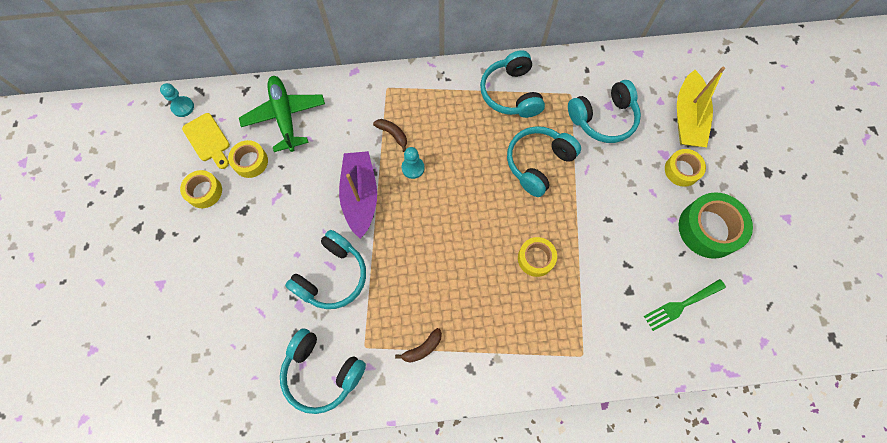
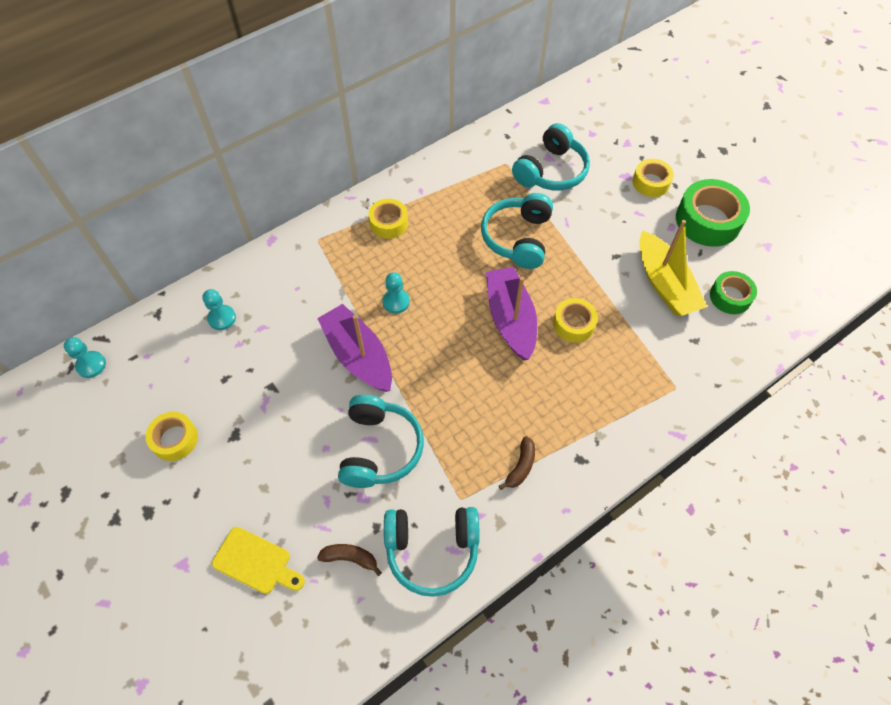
camera: 30 degrees left, 10 degrees down
(208, 140) = (144, 384): yellow cutting board -> yellow cutting board (256, 562)
(250, 162) = (211, 382): yellow tape -> yellow tape (389, 223)
(285, 116) = (222, 318): green plane -> turquoise pawn
(393, 134) = (353, 280): brown banana -> brown banana (350, 558)
(489, 228) = (510, 319): none -> purple boat
(511, 93) = (449, 188): turquoise headphones -> none
(681, 305) = (730, 297): green fork -> green tape
(687, 118) = (625, 137): yellow boat -> yellow boat (664, 284)

